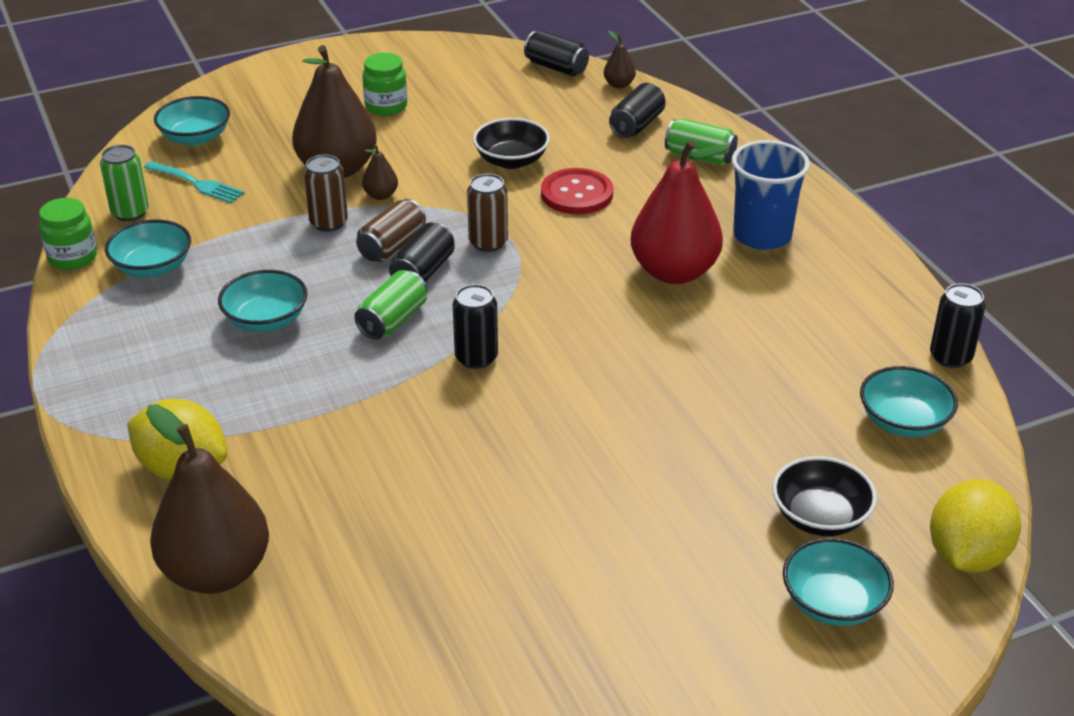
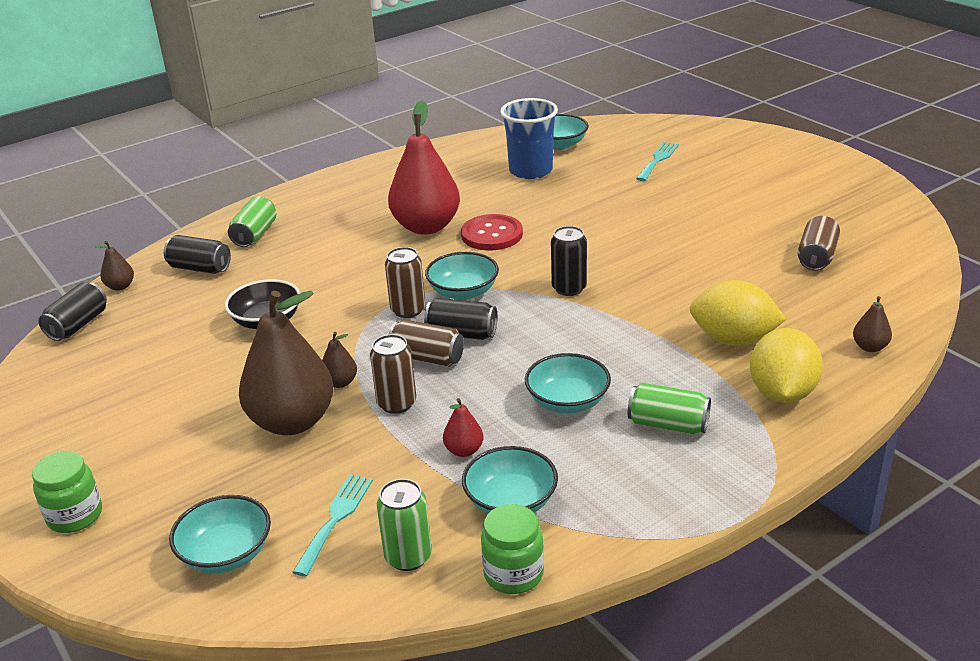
camera: 100 degrees left, 5 degrees down
(216, 572) = (869, 347): brown pear -> brown pear, size x0.42
(236, 251) = (464, 450): none -> red pear
(386, 106) = (154, 418): green jar -> green jar (75, 516)
(393, 320) = (538, 335): green can -> green can (668, 425)
(445, 600) = (816, 257): none -> brown can
(577, 194) = (321, 280): red button -> red button (492, 234)
(762, 236) = (368, 200): blue cup -> blue cup (530, 171)
(820, 517) = (658, 160): black bowl -> turquoise fork
(833, 603) = (722, 152): turquoise bowl -> turquoise bowl (463, 292)
(950, 357) = (489, 136): black can -> none
(967, 555) = (661, 125): yellow lemon -> yellow lemon (733, 340)

